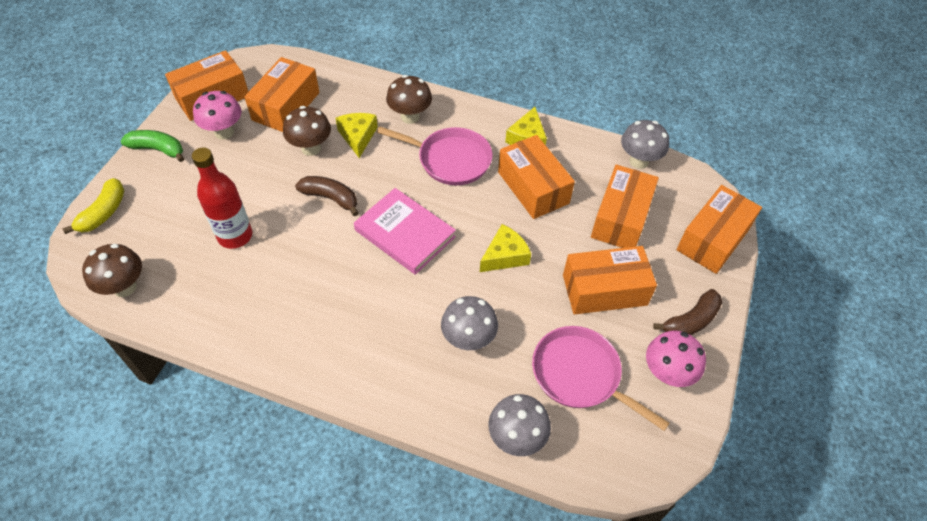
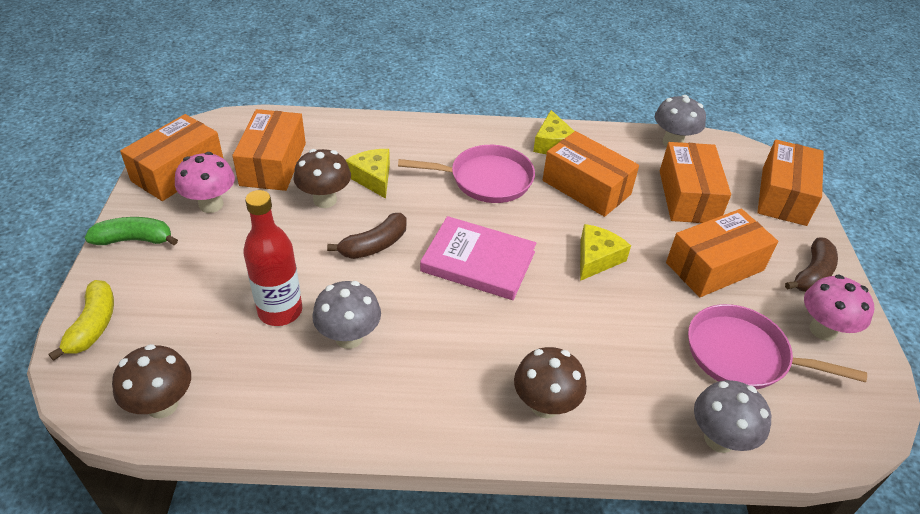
camera: 20 degrees left, 10 degrees down
(330, 198) = (374, 245): brown banana -> brown banana turned 135 degrees clockwise
(410, 117) = (420, 147): brown mushroom -> brown mushroom (545, 405)
(468, 339) = (608, 351): grey mushroom -> grey mushroom (349, 337)

